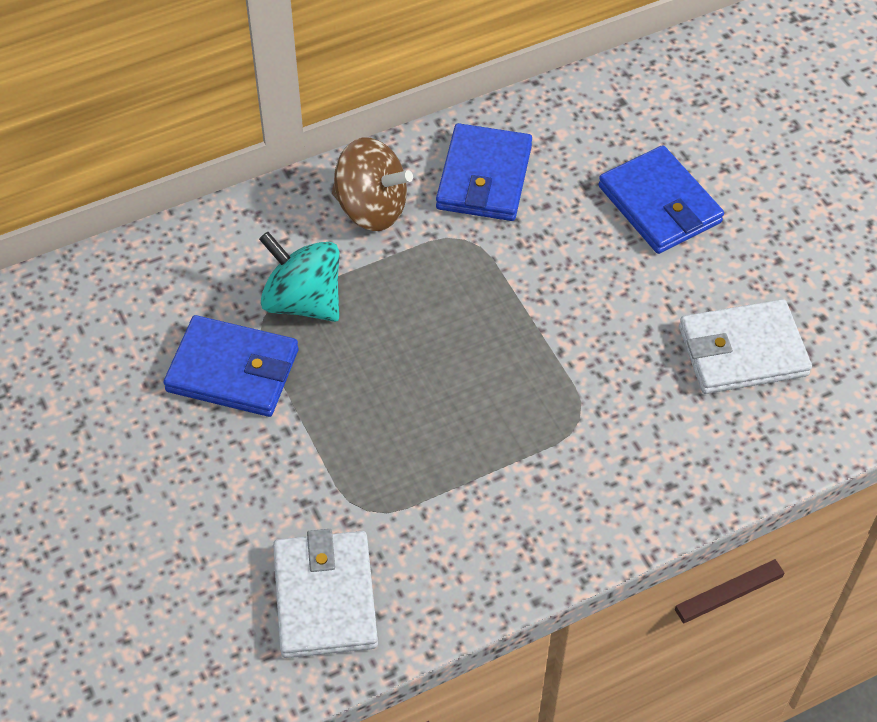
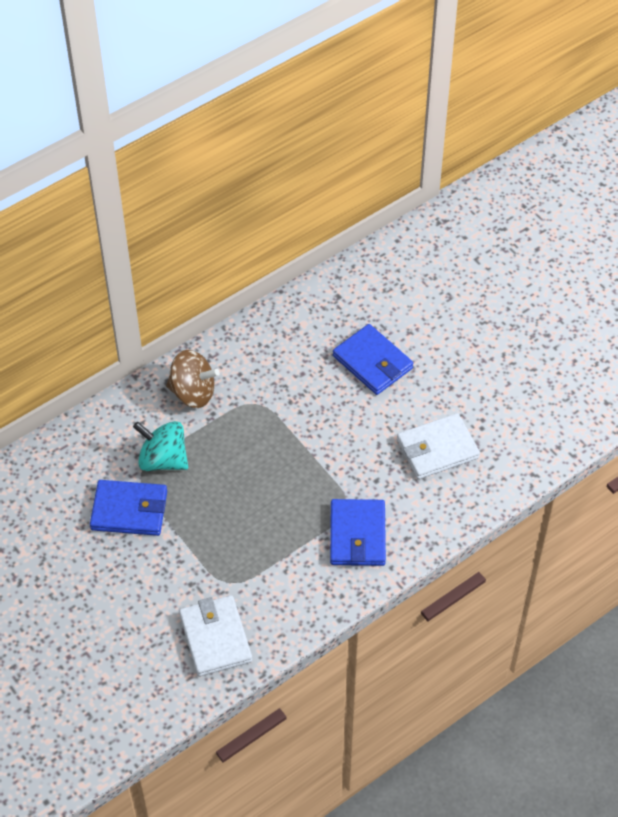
camera: 10 degrees left, 0 degrees up
(484, 177) = (260, 361): blue wallet -> blue wallet (357, 535)

